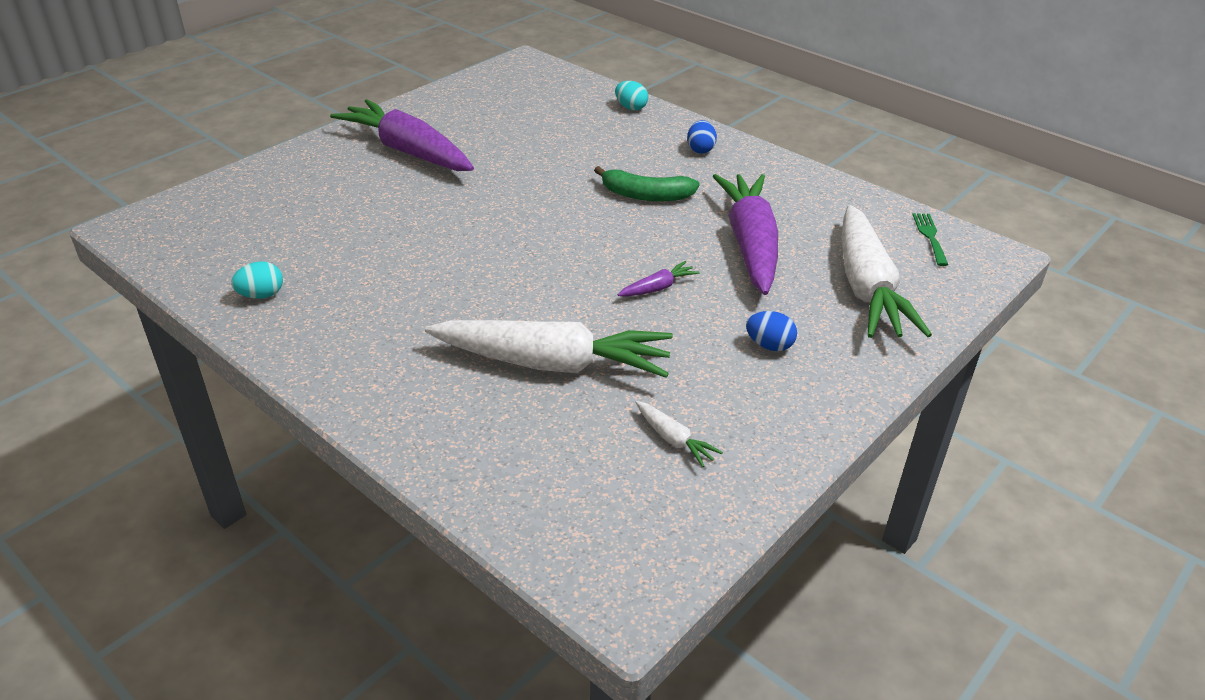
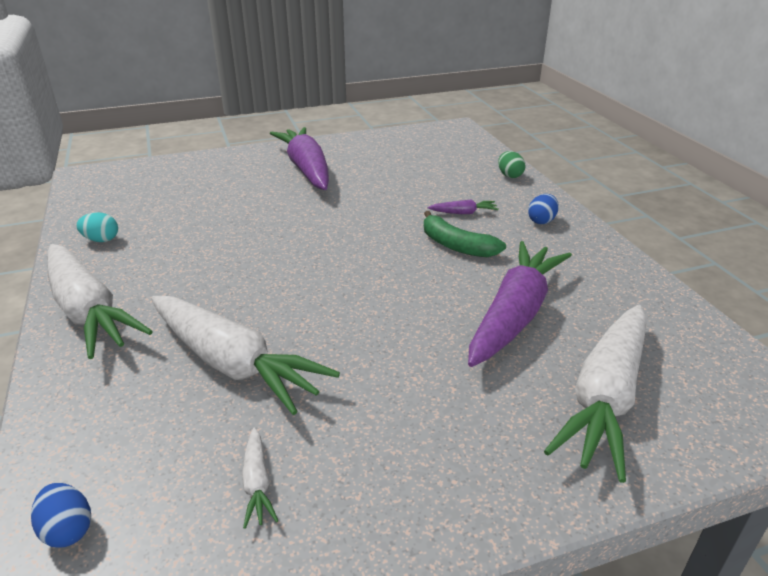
camera: 30 degrees right, 5 degrees down
(348, 368) = (88, 311): none -> white carrot
(631, 108) = (509, 175): turquoise egg -> green egg
(658, 288) = (390, 327): purple carrot -> purple carrot (464, 213)
(769, 345) = (444, 421): blue egg -> blue egg (68, 530)
(930, 236) = (726, 366): green fork -> none

